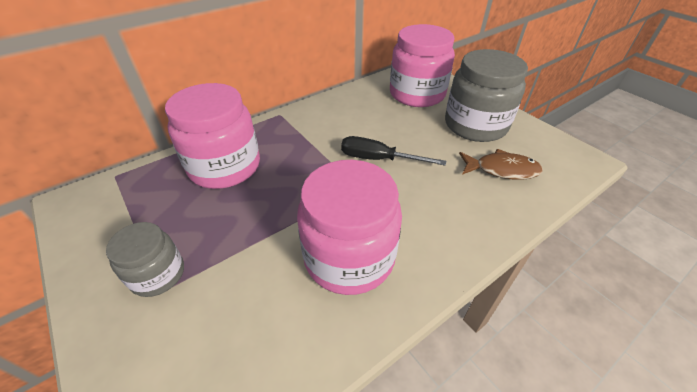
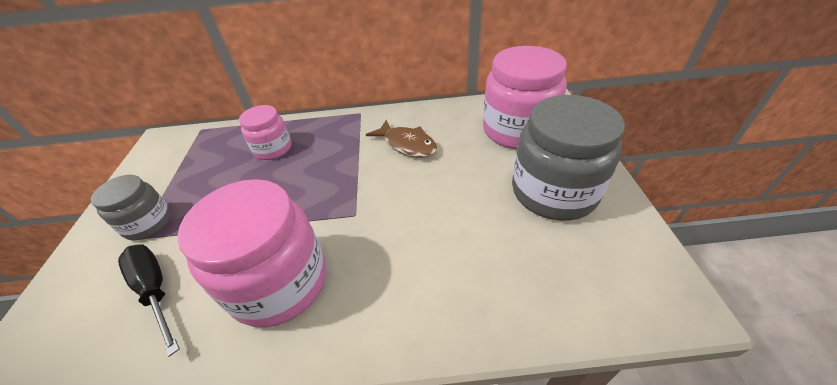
camera: 35 degrees right, 0 degrees up
(225, 167) = (273, 149): pink jar -> pink jar, size x0.56
(378, 159) = (403, 191): black screwdriver -> black screwdriver (155, 291)
(502, 170) = (532, 262): brown fish -> brown fish (407, 144)

